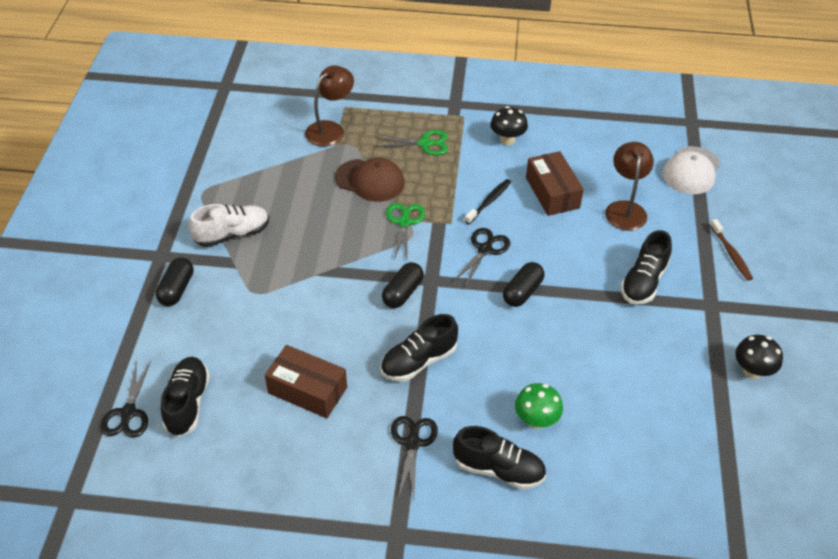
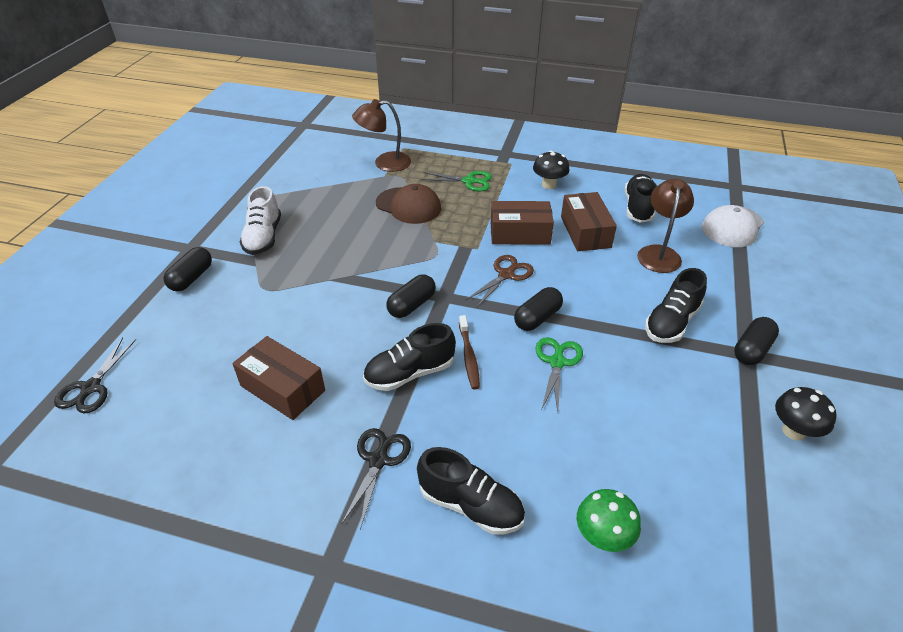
camera: 10 degrees right, 5 degrees down
(187, 403) = (154, 385): black shoe -> black shoe (638, 208)
(232, 234) = (263, 237): white shoe -> white shoe turned 105 degrees clockwise
(330, 129) = (384, 163): brown lamp -> brown lamp turned 150 degrees counterclockwise
(404, 222) = (431, 243): green scissors -> green scissors (557, 362)
(485, 249) = (506, 274): black scissors -> brown scissors
(489, 201) = (520, 233): black toothbrush -> brown box
(536, 420) = (527, 454): green mushroom -> green mushroom (603, 537)
(715, 300) = (752, 350): none -> black capsule
(731, 254) = (772, 306): brown toothbrush -> brown toothbrush (469, 356)

